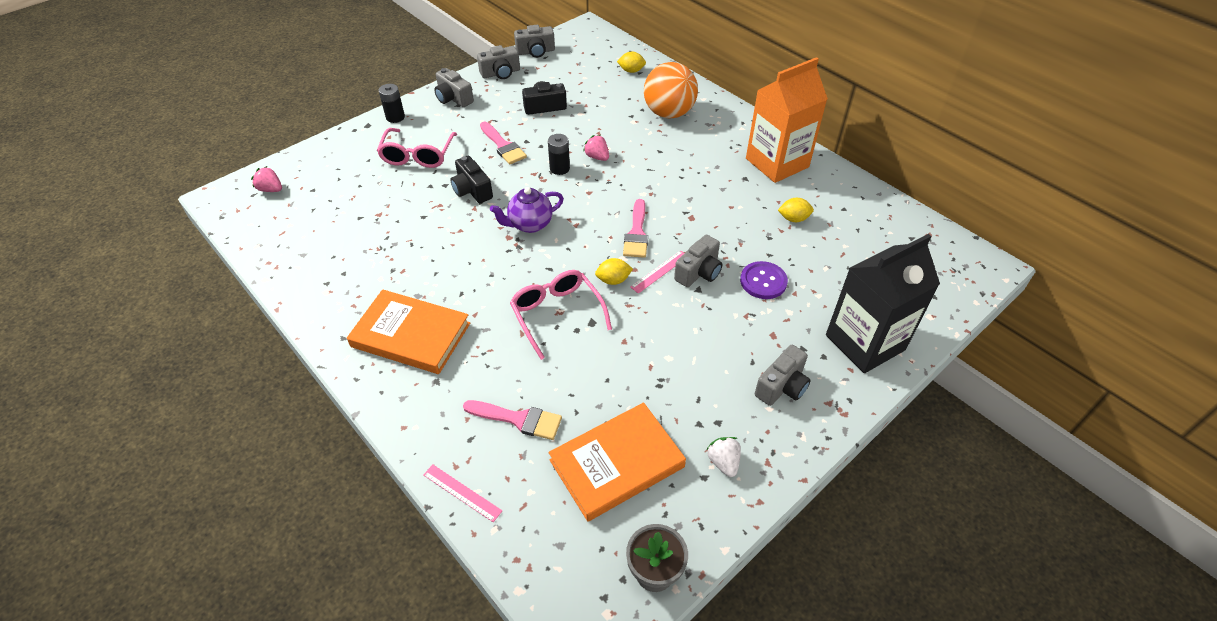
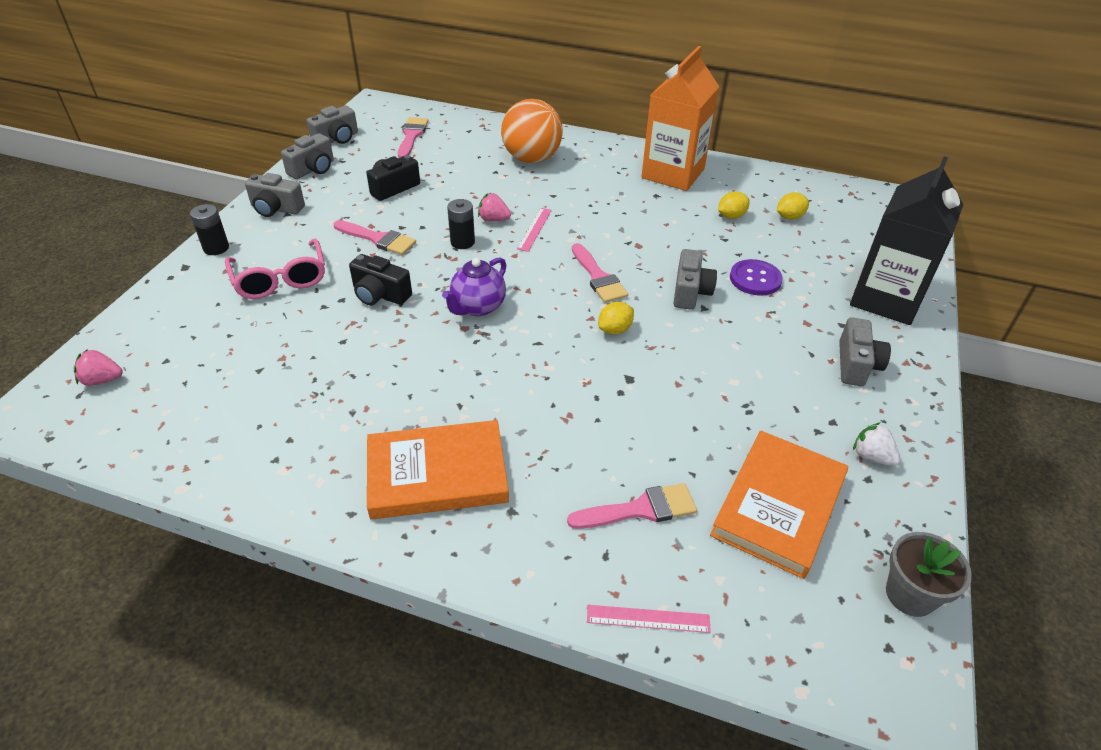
camera: 30 degrees left, 5 degrees down
(557, 315) = (587, 385): pink glasses -> none
(592, 65) = (412, 136): none -> pink brush
(631, 71) = (459, 131): yellow lemon -> yellow lemon (789, 217)
(660, 271) = (653, 305): pink ruler -> pink ruler (534, 229)

